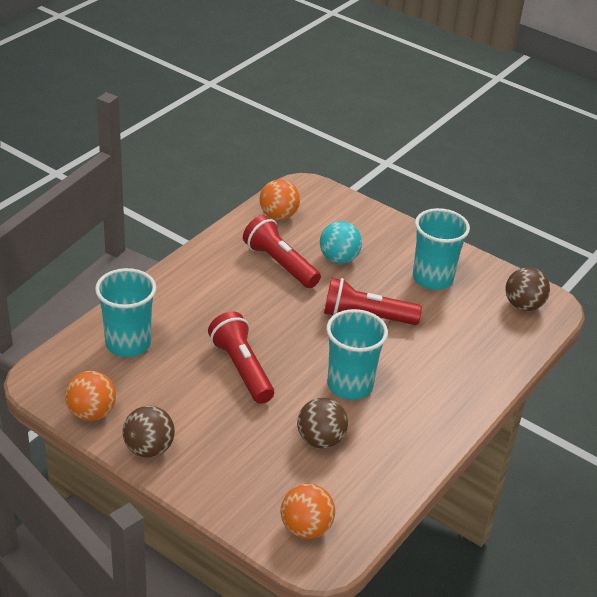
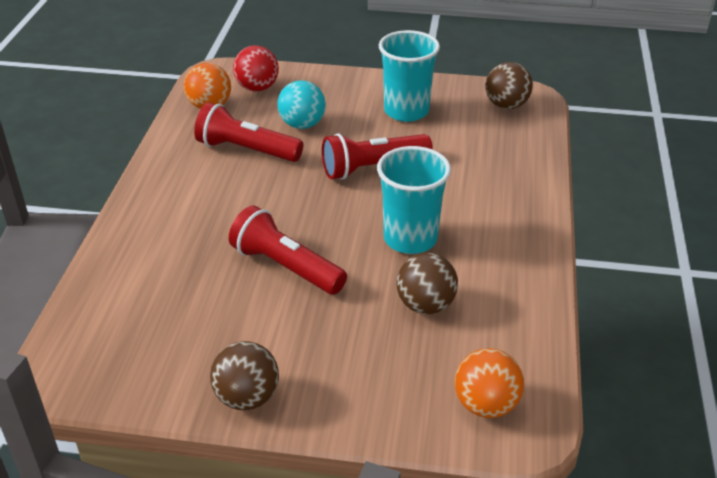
camera: 25 degrees left, 0 degrees up
(91, 413) = (148, 387): orange ball -> none
(128, 343) = (137, 292): turquoise cup -> none
(327, 213) = (257, 88): none -> red ball

